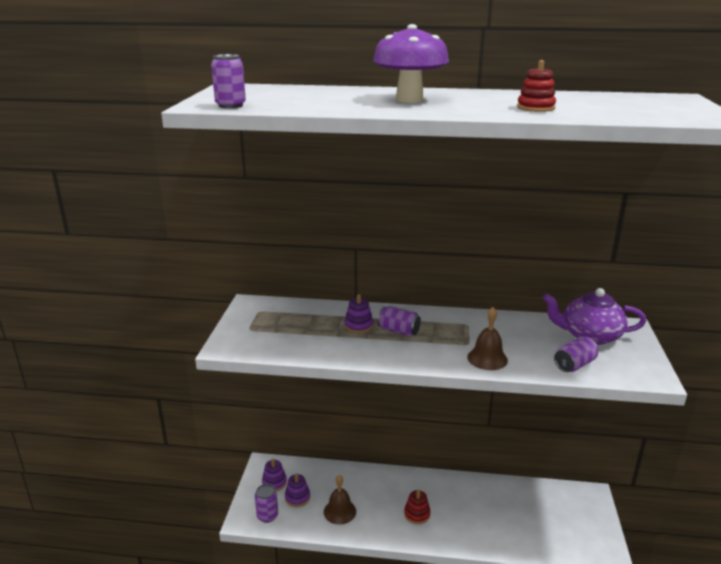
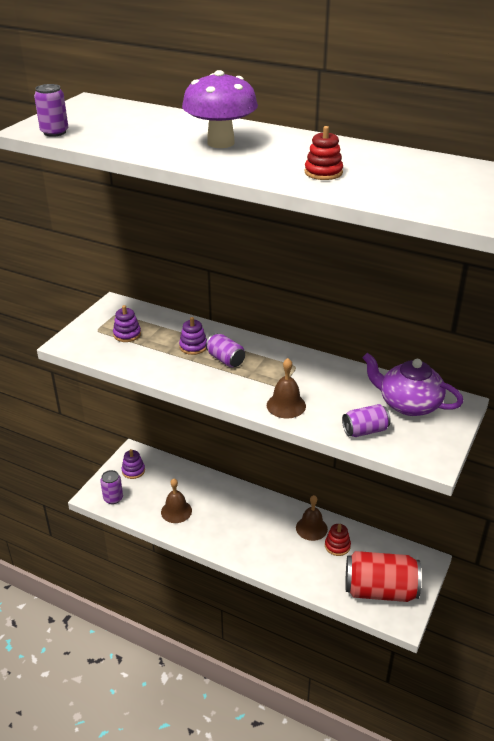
camera: 20 degrees right, 10 degrees up
(297, 497) = (146, 489): purple stacking toy -> purple stacking toy (127, 334)
(417, 514) = (243, 532): red stacking toy -> red stacking toy (337, 546)
(476, 492) = (311, 528): none -> brown bell
(571, 533) = (380, 590): none -> red can

